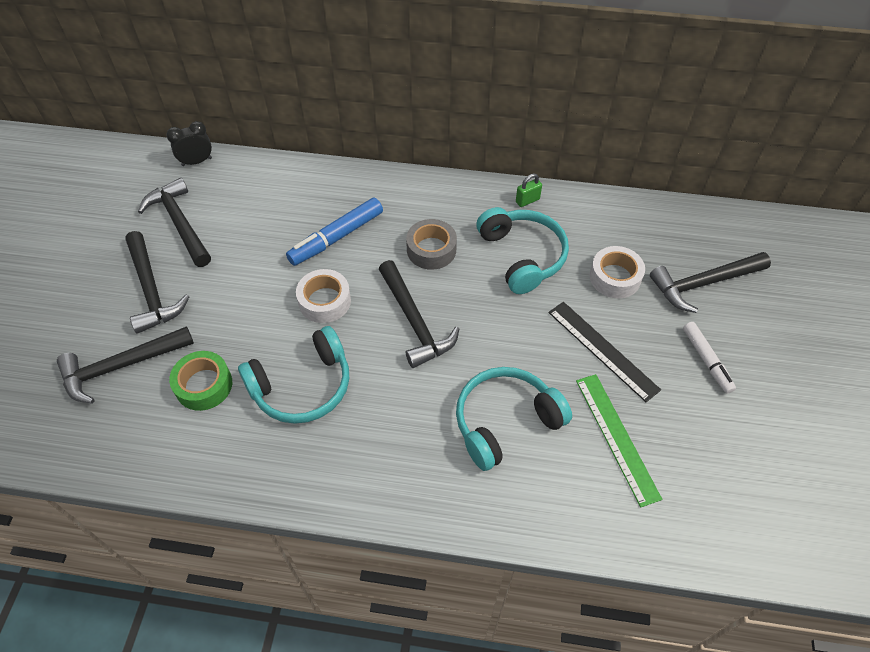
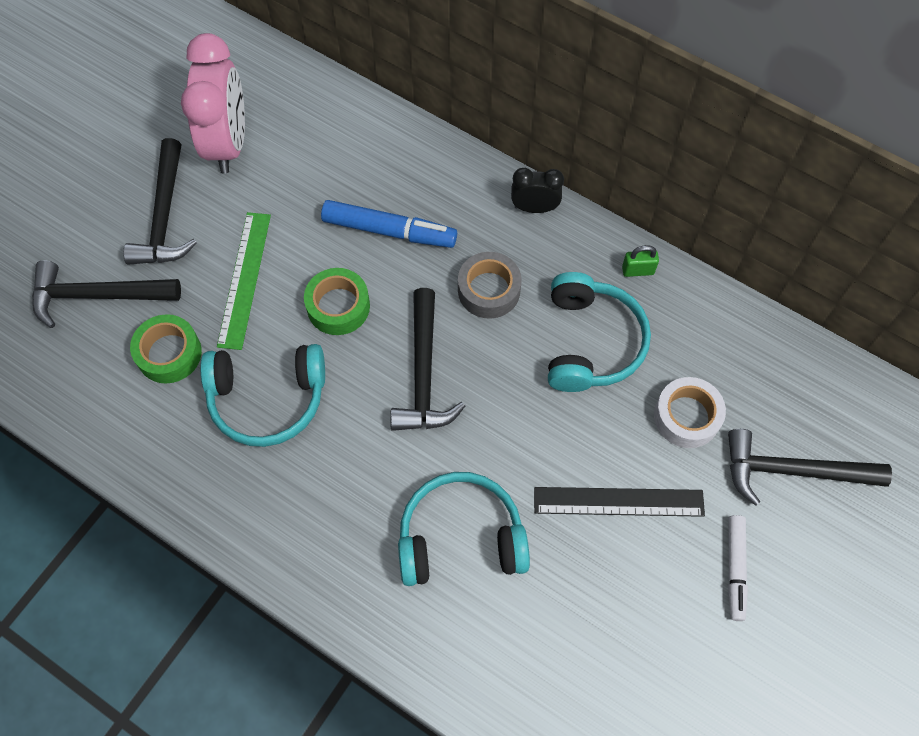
camera: 25 degrees right, 10 degrees up
(180, 223) = (228, 143): black hammer -> pink clock
(197, 161) = (281, 68): black clock -> black clock (534, 208)
(324, 301) = (338, 306): white tape -> green tape
(336, 238) = (389, 230): blue marker -> blue marker turned 150 degrees counterclockwise
(602, 350) = (618, 501): black ruler -> black ruler turned 75 degrees counterclockwise
(617, 437) = (574, 612): green ruler -> green ruler (245, 279)

